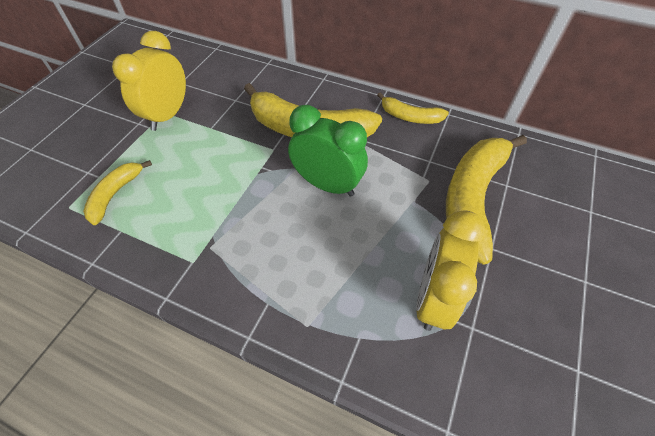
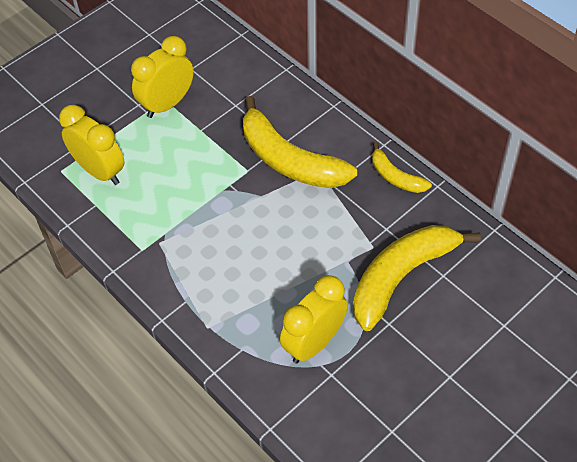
camera: 25 degrees right, 0 degrees up
(115, 194) = (100, 171): yellow banana -> yellow clock
(327, 185) = (279, 221): green clock -> none

